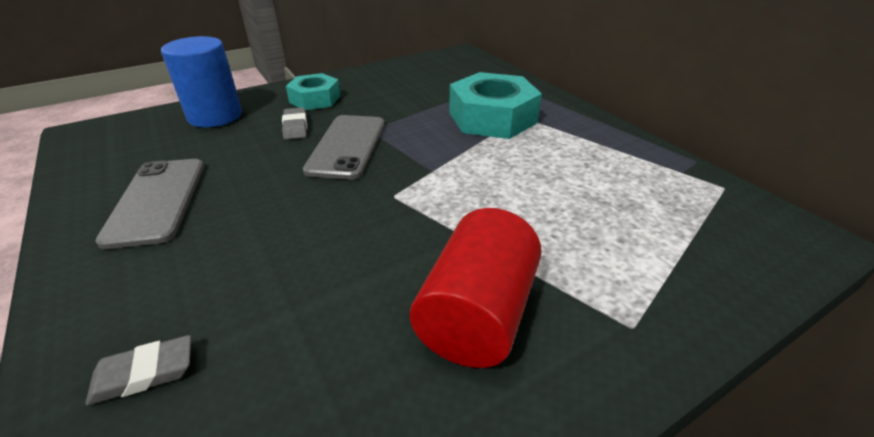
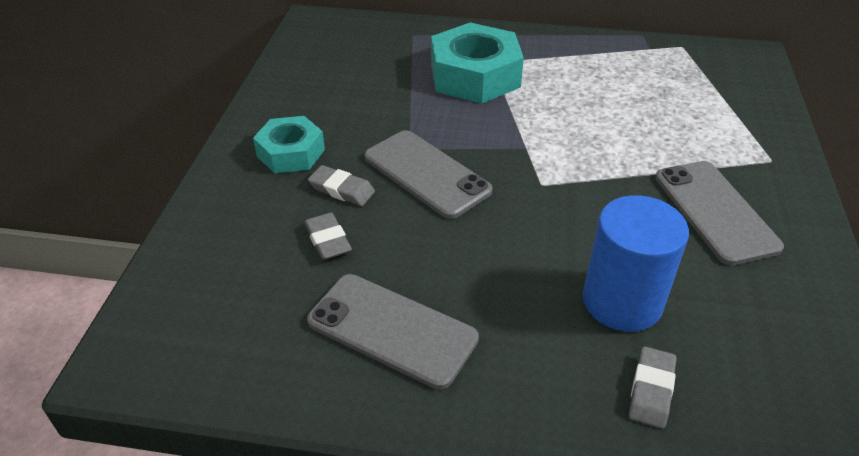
camera: 50 degrees left, 5 degrees up
(215, 116) = (232, 236): blue cylinder -> blue cylinder (622, 301)
(237, 143) = (328, 240): none -> grey eraser
(477, 314) = (715, 211): red cylinder -> grey phone

